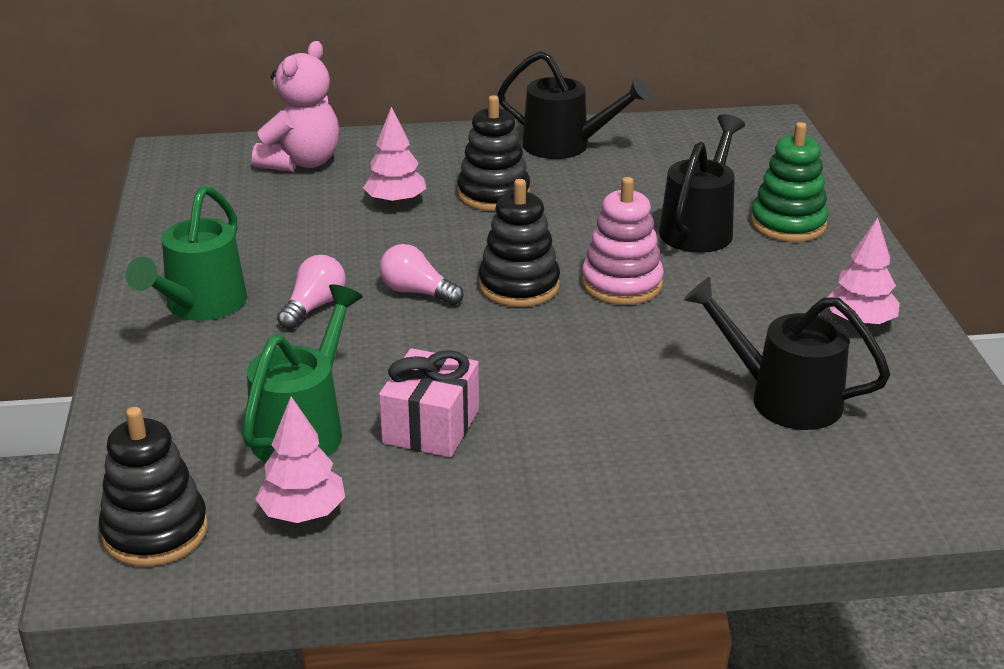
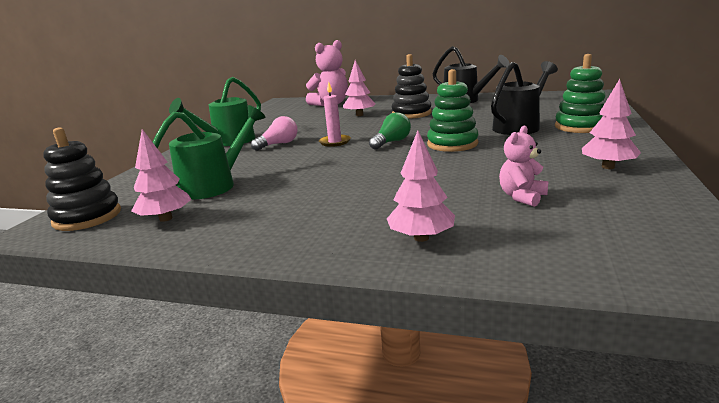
camera: 25 degrees right, 10 degrees down
(417, 292) = (335, 142): pink light bulb -> pink candle
(431, 426) = (280, 190): pink gift -> none
(519, 286) = (391, 142): black stacking toy -> green light bulb
(622, 284) = (452, 144): pink stacking toy -> green stacking toy
(702, 490) = (421, 238): none -> pink tree
(782, 398) = (522, 197): black watering can -> pink teddy bear

